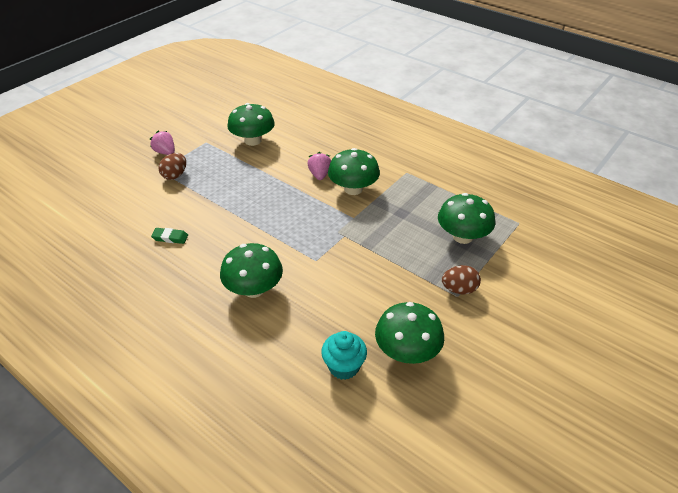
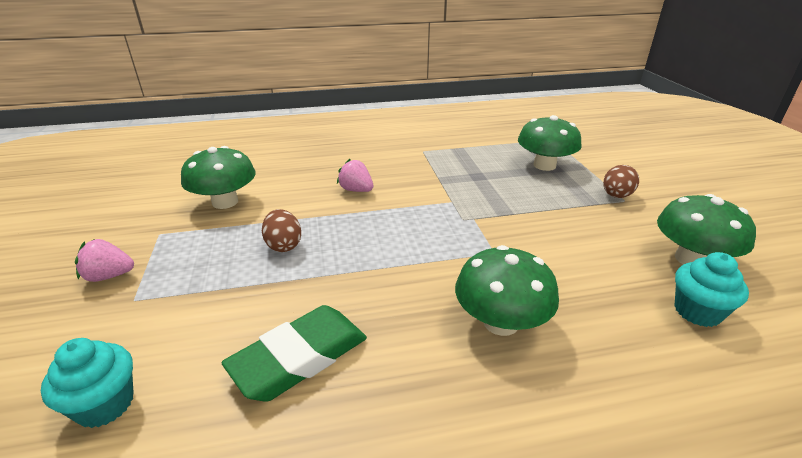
camera: 50 degrees left, 10 degrees down
(106, 206) = (105, 404): none -> turquoise cupcake
(170, 237) = (299, 357): green eraser -> green eraser, size x2.10
(175, 175) = (174, 289): brown egg -> brown egg (283, 245)
(353, 189) = (407, 183): green mushroom -> none

